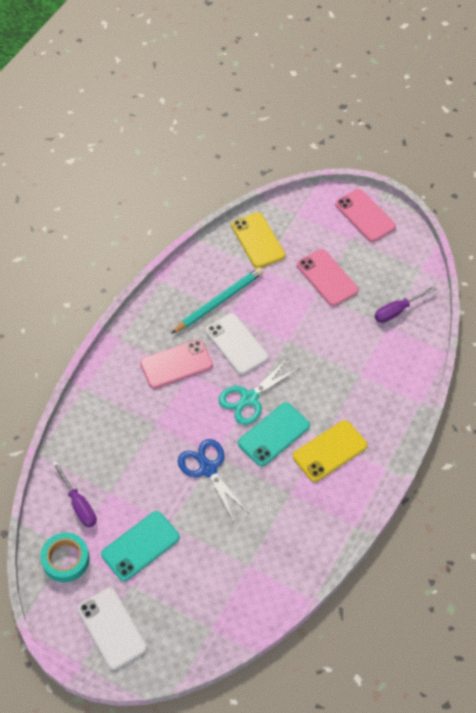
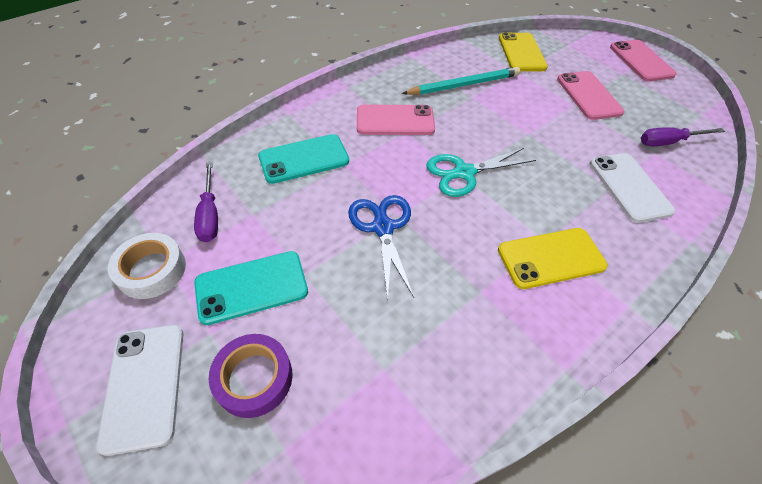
camera: 20 degrees right, 5 degrees down
(66, 559) = (151, 270): turquoise tape -> white tape
(174, 600) = (254, 378): none -> purple tape
(236, 344) = (468, 122): white phone -> white phone (629, 187)
(273, 434) = (481, 217): turquoise phone -> turquoise phone (304, 159)

